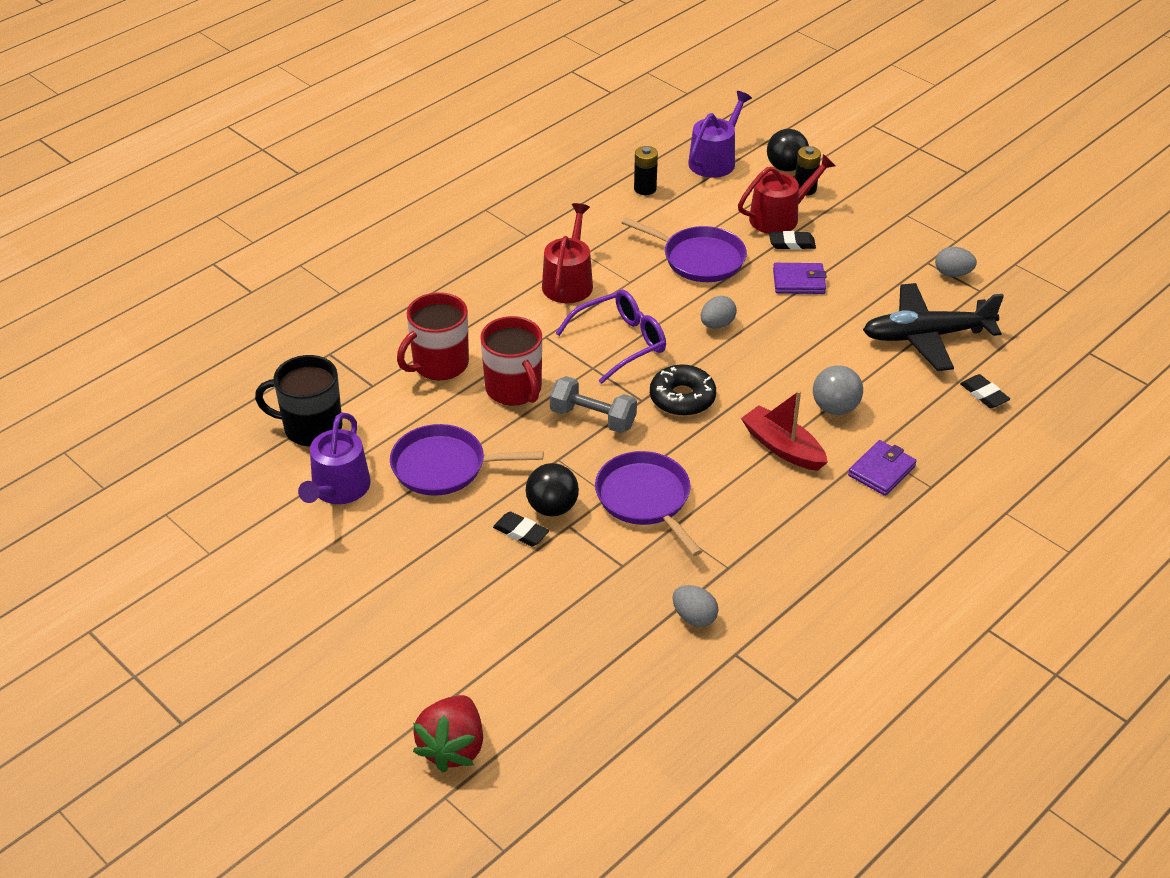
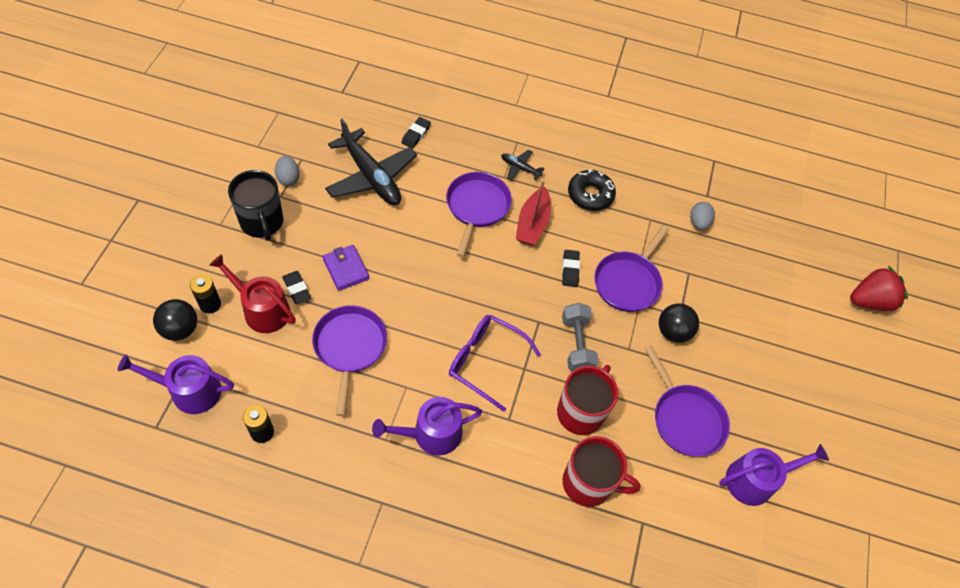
camera: 125 degrees left, 15 degrees up
(311, 428) = (716, 541): black mug -> black mug (262, 222)
(521, 532) = (705, 340): black eraser -> black eraser (570, 270)
(569, 282) = (431, 434): red watering can -> purple watering can
(682, 398) = (521, 297): black donut -> black donut (590, 195)
(717, 324) = (427, 305): grey egg -> none
(835, 408) = (477, 207): grey ball -> purple pan
(881, 471) = (520, 168): purple wallet -> black plane

